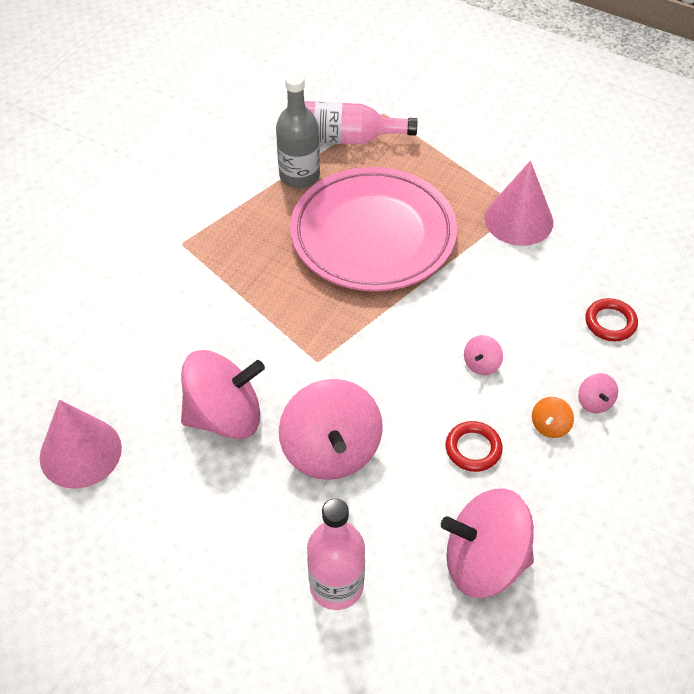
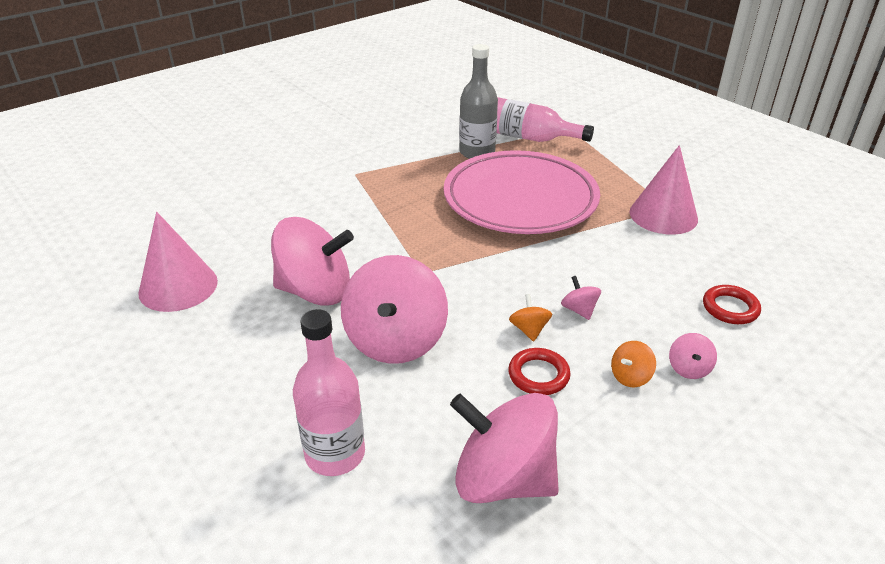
camera: 20 degrees right, 15 degrees down
(446, 401) = (529, 330): none -> orange spinning top
(481, 364) = (579, 310): pink spinning top -> pink spinning top turned 105 degrees clockwise

